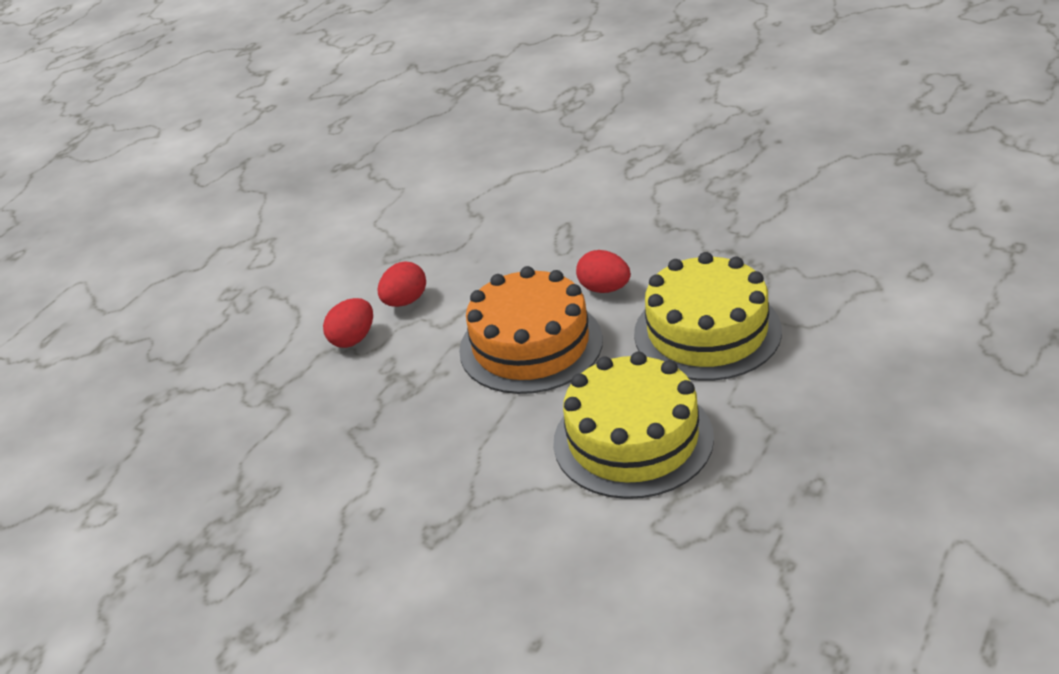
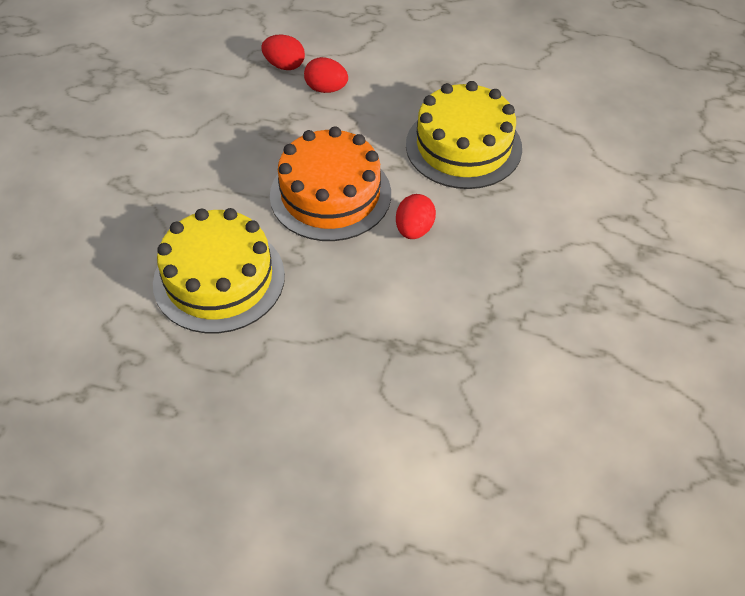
camera: 70 degrees right, 15 degrees up
(405, 301) = (377, 107): red egg -> red egg (284, 65)
(707, 332) = (362, 312): yellow cake -> yellow cake (463, 146)

